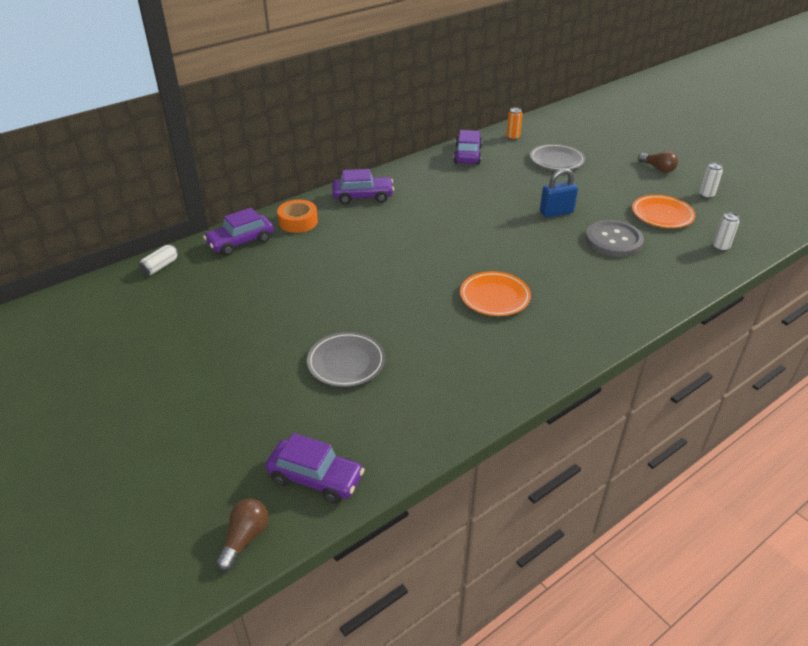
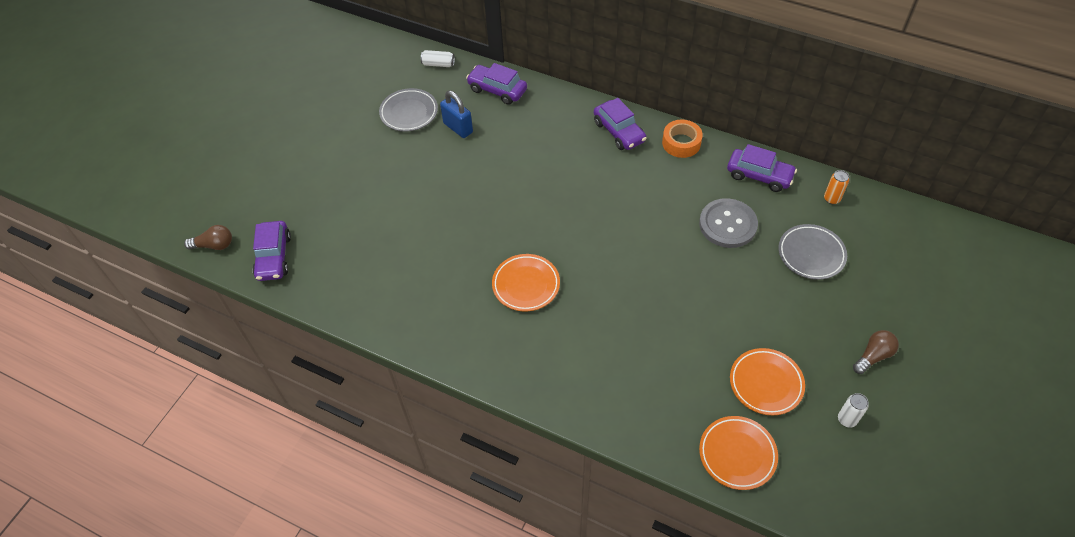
camera: 65 degrees right, 15 degrees up
(298, 221) = (549, 109): orange tape -> orange tape (681, 143)
(346, 363) = (390, 222): grey plate -> grey plate (409, 113)
(467, 155) = (759, 175): purple car -> purple car turned 45 degrees clockwise
(556, 212) = (700, 287): blue padlock -> blue padlock (458, 128)
(613, 240) = (681, 351): grey button -> grey button (727, 224)
(658, 168) = (873, 356): brown light bulb -> brown light bulb turned 150 degrees counterclockwise
(720, 247) = (737, 454): white can -> orange plate

